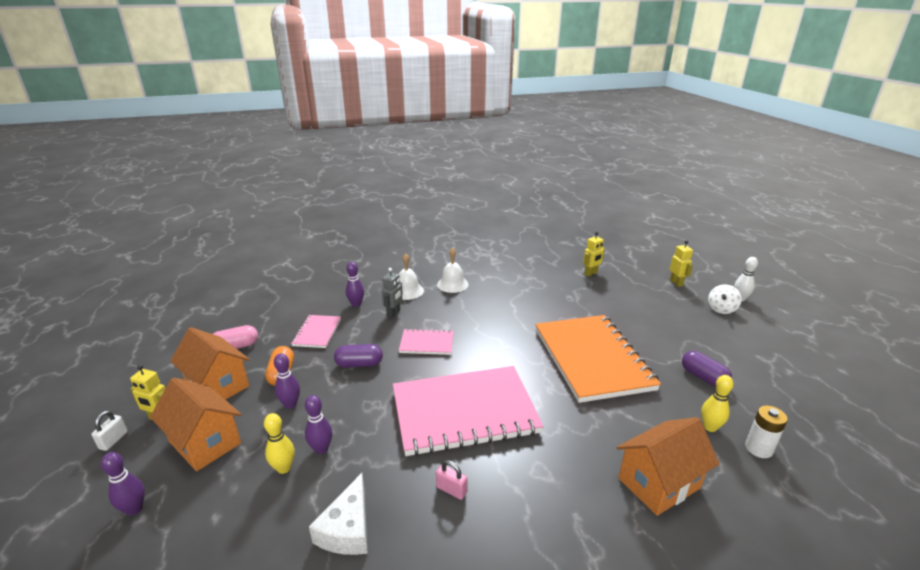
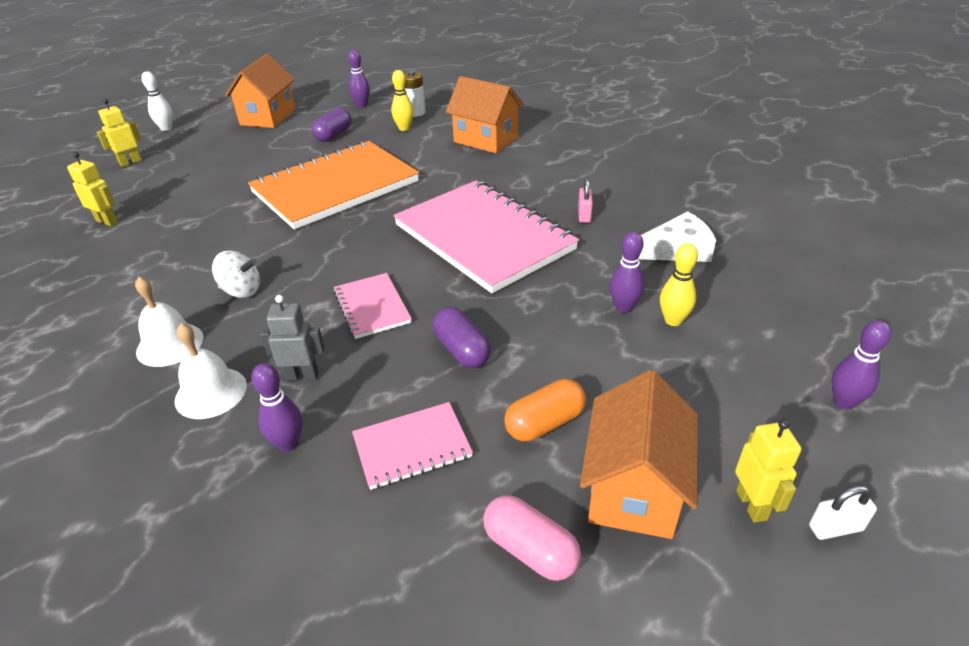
camera: 115 degrees left, 10 degrees up
(205, 442) = (721, 413): orange house -> orange house (268, 117)
(290, 404) = (590, 373): purple bowling pin -> purple bowling pin (361, 105)
(721, 309) = (194, 135): white spinning top -> white spinning top (241, 291)

